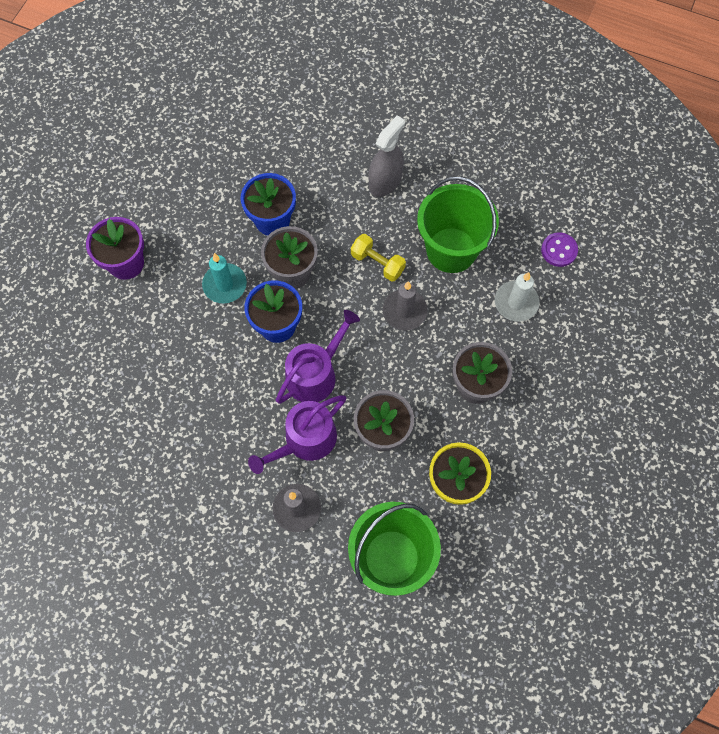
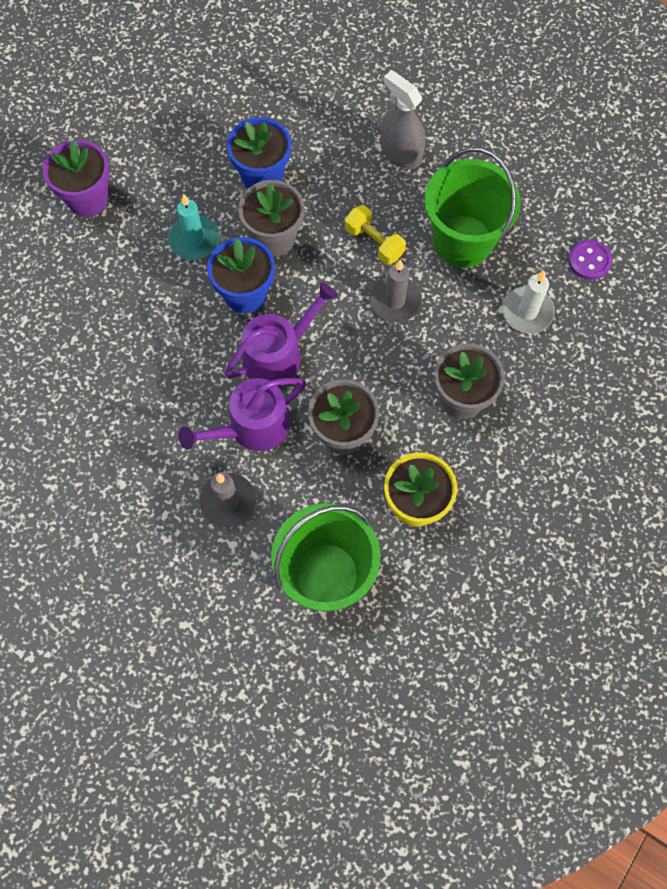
camera: 10 degrees right, 0 degrees up
(385, 181) = (401, 153): grey spray bottle -> grey spray bottle turned 90 degrees counterclockwise

